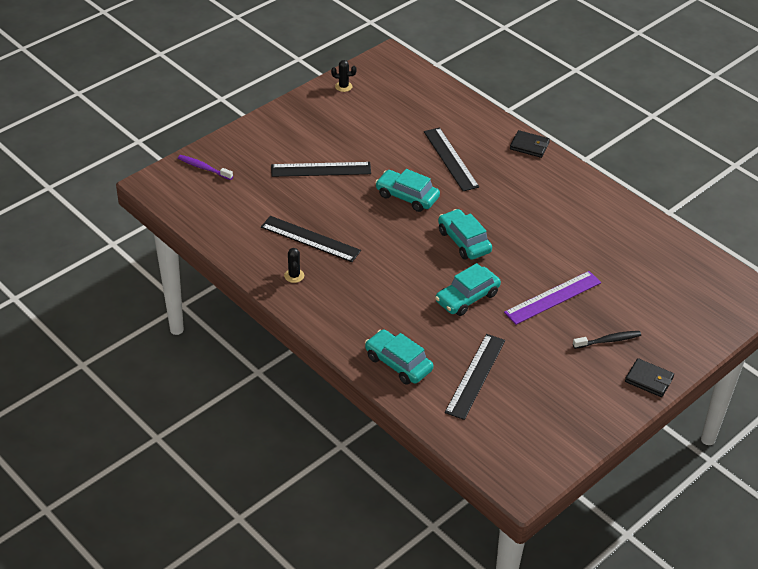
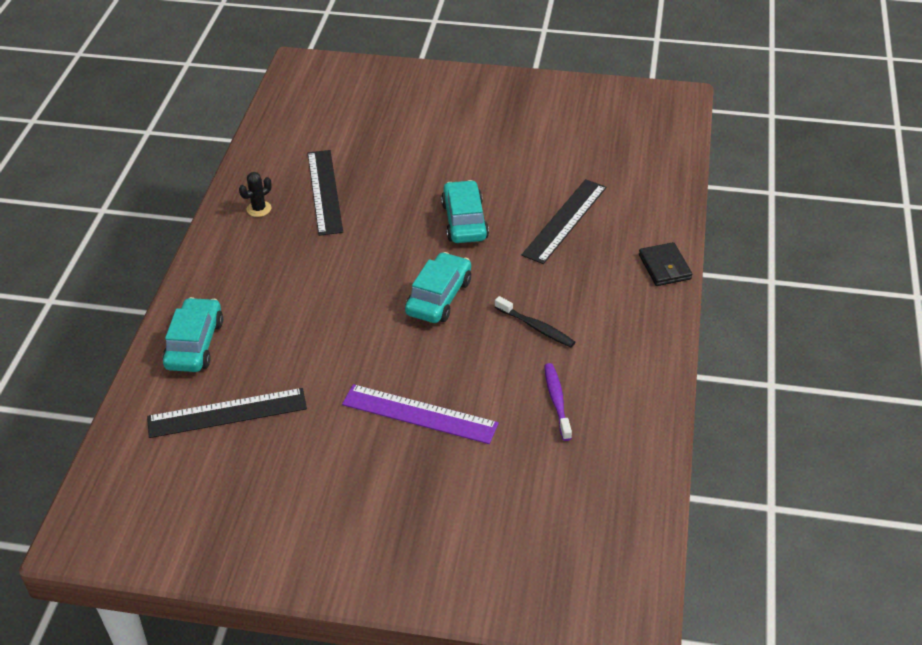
camera: 55 degrees right, 0 degrees up
(203, 168) = (354, 79): purple toothbrush -> purple toothbrush (557, 401)
(321, 169) = (437, 146): black ruler -> none
(343, 86) = (586, 94): black cactus -> none
(467, 298) = (348, 345): turquoise car -> none
(608, 340) = (392, 500): black toothbrush -> black toothbrush (536, 327)
(649, 380) = (356, 573): black wallet -> none

